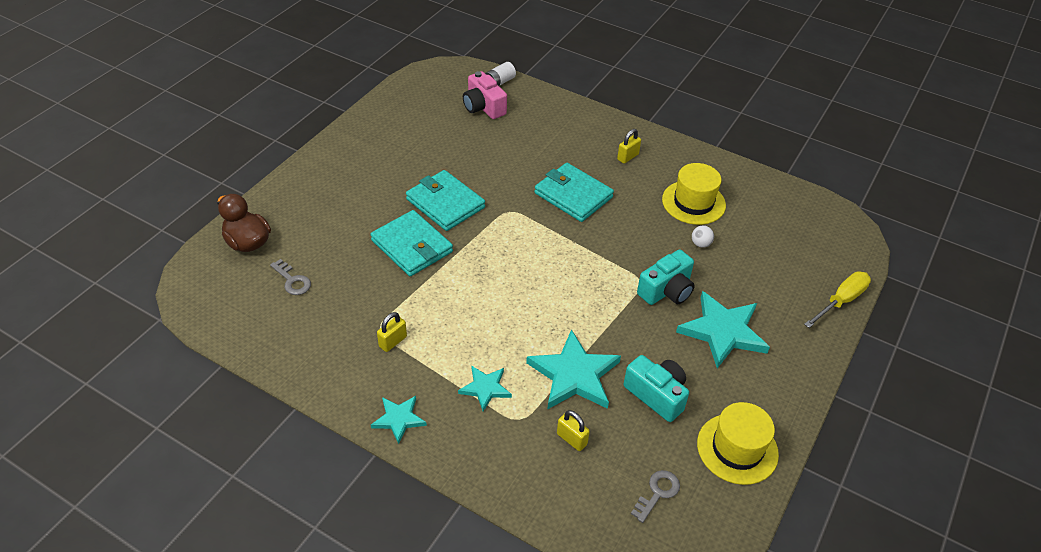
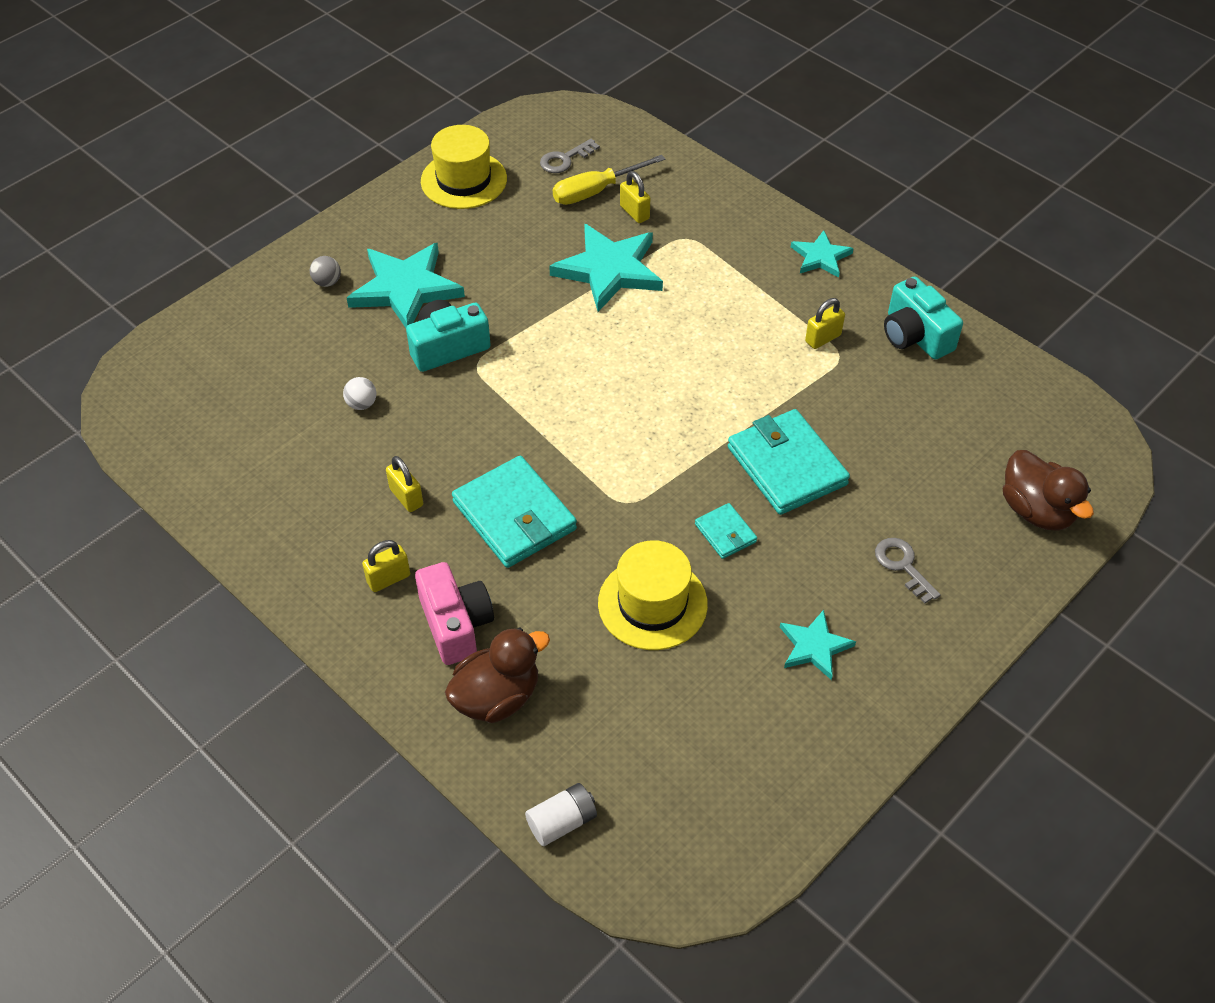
camera: 165 degrees left, 5 degrees up
(292, 281) = (960, 439): grey key -> grey key (902, 566)
(445, 203) = (725, 533): turquoise wallet -> turquoise wallet, size x0.49
(483, 107) = (613, 750): pink camera -> pink camera (456, 624)
(485, 388) = (717, 272): turquoise star -> turquoise star (814, 647)
(547, 118) = (497, 697): none -> brown duck
(641, 196) = (406, 497): none -> yellow padlock
(656, 395) = (523, 237): turquoise camera -> turquoise camera (915, 335)
(693, 202) = (330, 472): yellow hat -> yellow hat (652, 603)
(783, 327) = (327, 282): none -> grey ball
(841, 301) = (230, 301): yellow screwdriver -> yellow screwdriver (596, 191)

